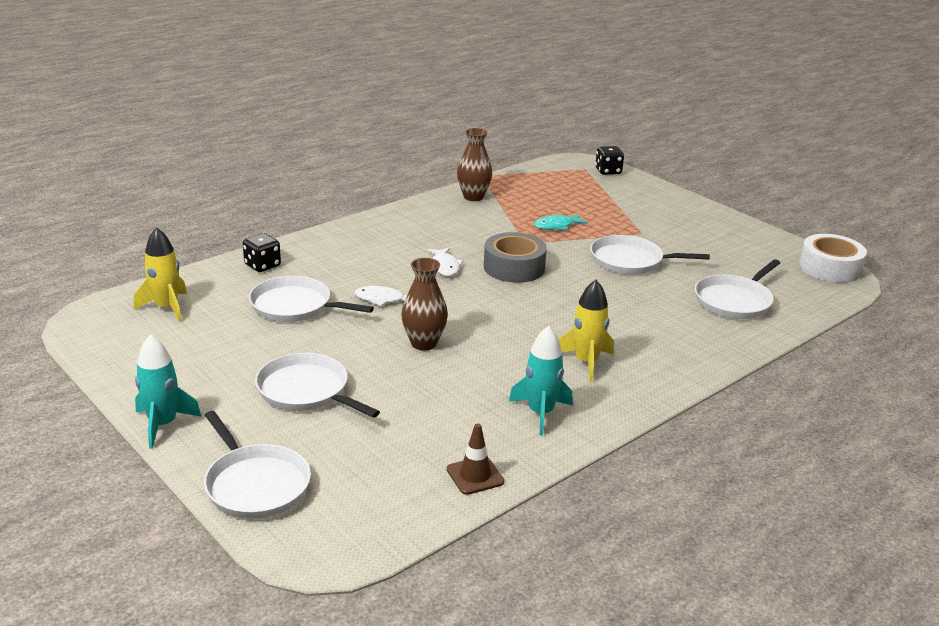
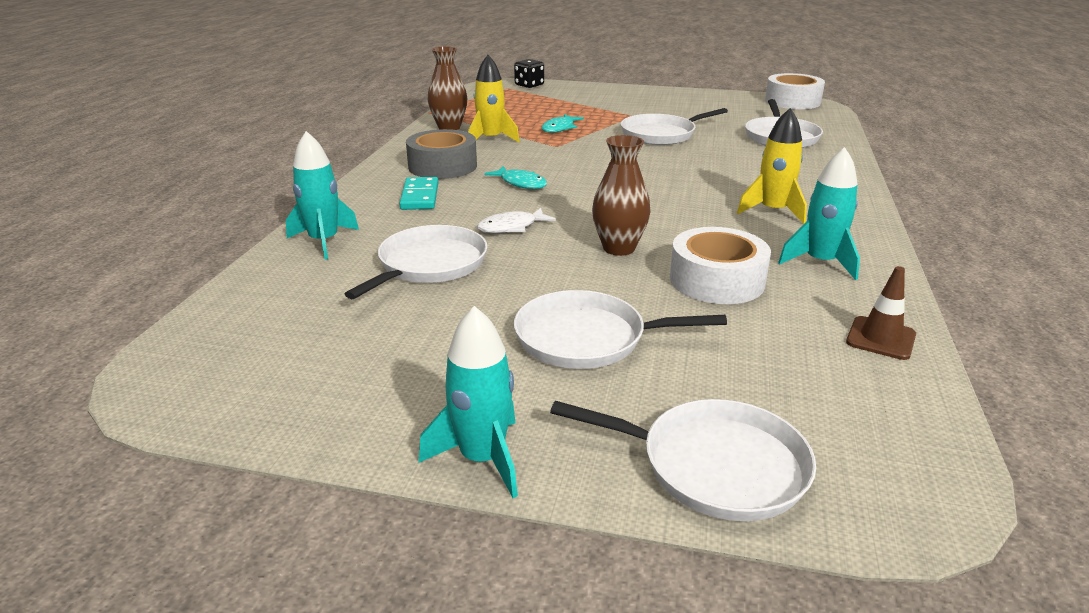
camera: 35 degrees left, 0 degrees up
(166, 307) = (265, 324): yellow rocket -> yellow rocket (491, 139)
(262, 265) = (324, 241): black dice -> turquoise rocket
(295, 306) = (429, 265): white pan -> white pan turned 135 degrees clockwise
(363, 252) = (419, 196): none -> turquoise domino
(445, 267) = (521, 183): white fish -> turquoise fish
(445, 392) = (717, 280): none -> white tape
(514, 267) = (582, 165): grey tape -> grey tape (442, 166)

